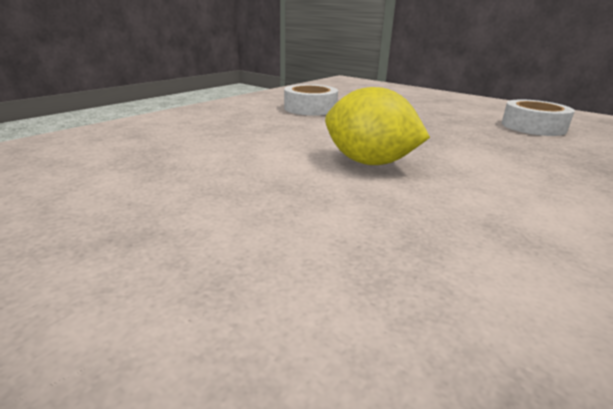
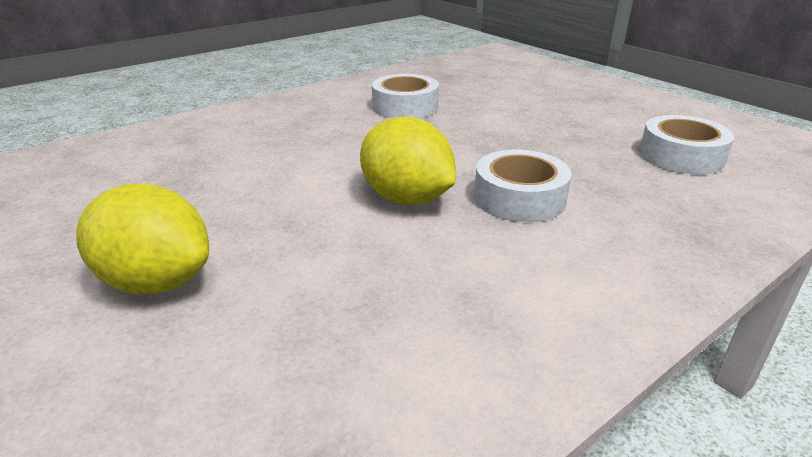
camera: 15 degrees right, 5 degrees up
(182, 247) = (156, 282): none -> yellow lemon
(455, 156) = (519, 198): none -> white tape

